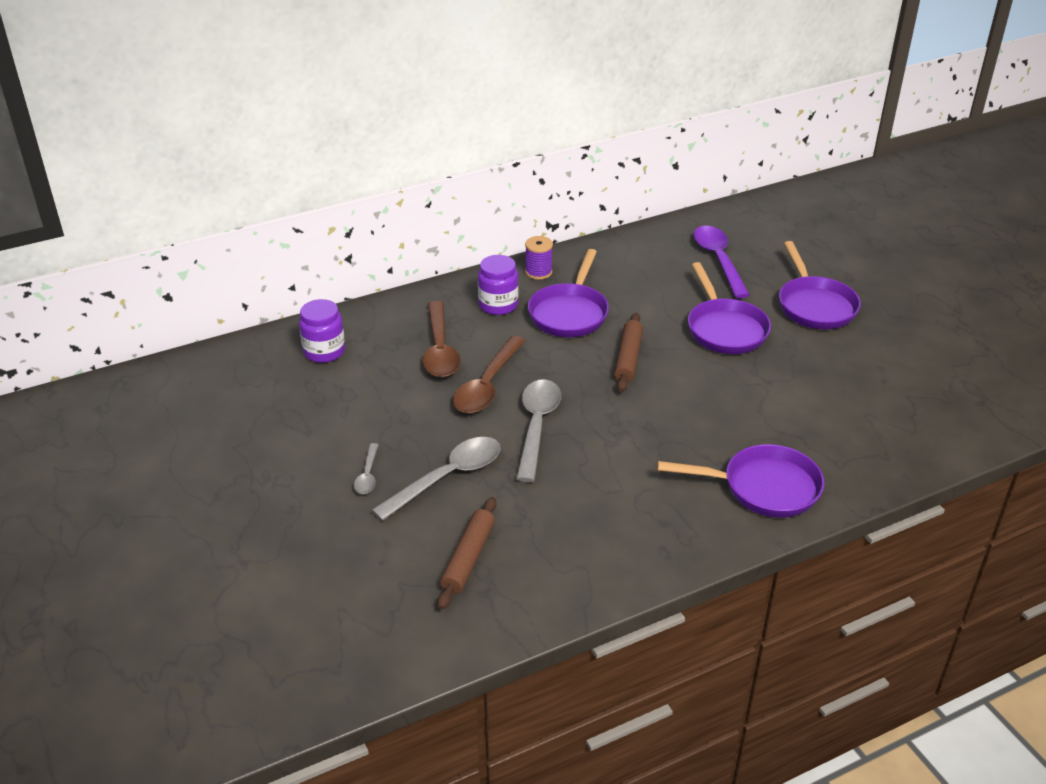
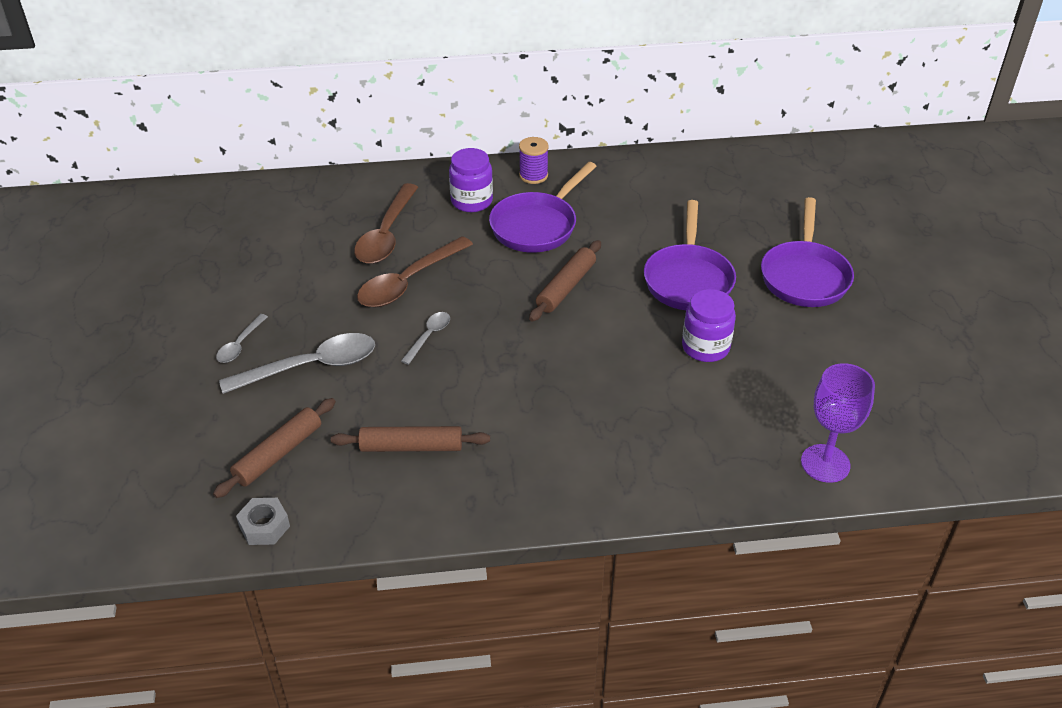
camera: 20 degrees right, 5 degrees up
(324, 351) = (279, 211): purple jar -> purple jar (705, 347)
(498, 622) = (264, 526): none -> grey nut
(536, 426) = (429, 336): grey spoon -> grey spoon, size x0.51
(583, 521) = (411, 447): none -> brown rolling pin
(718, 260) = (730, 203): purple spoon -> none
(764, 488) = (618, 463): purple pan -> none
(922, 445) = (825, 463): none -> purple goblet

